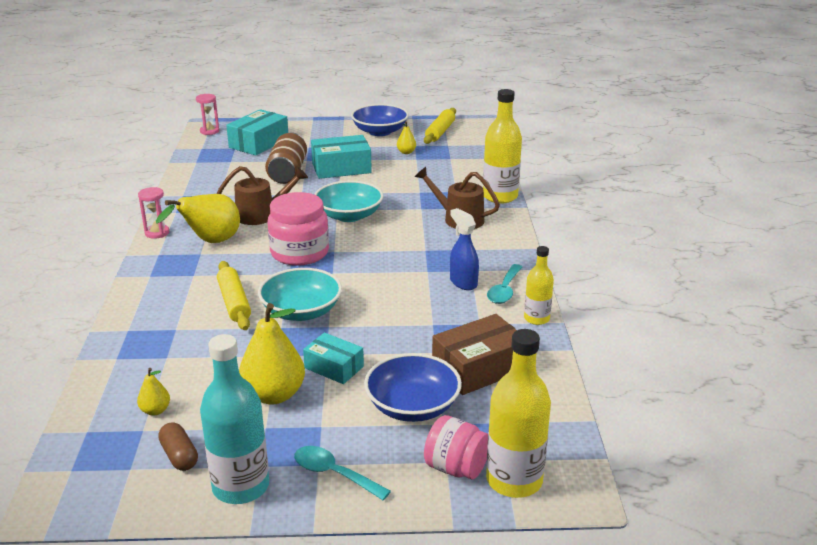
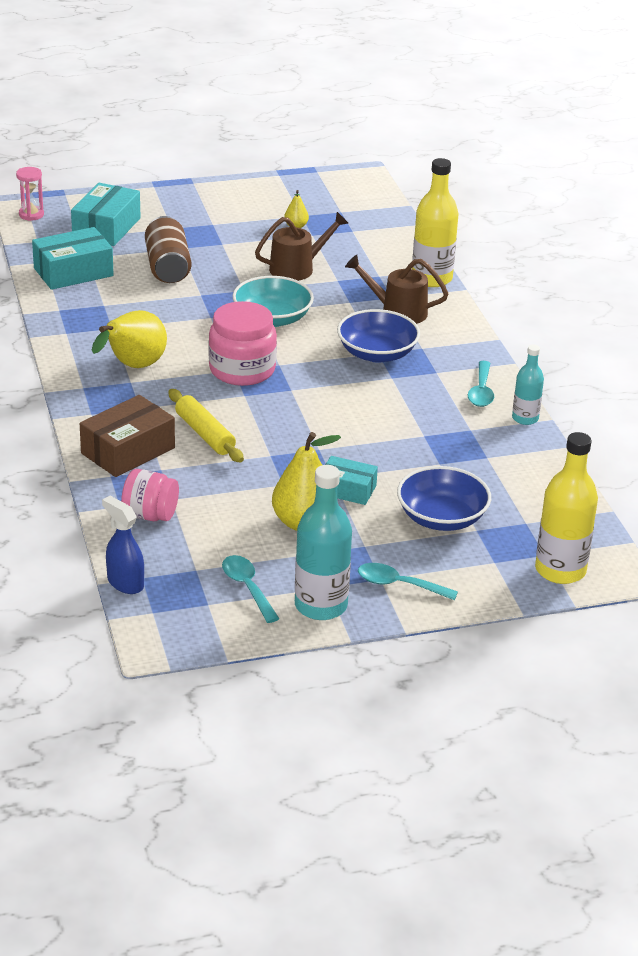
camera: 15 degrees left, 5 degrees up
(155, 410) = (196, 551): yellow pear -> none
(157, 233) = (63, 361): pink hourglass -> none
(179, 456) = (247, 587): brown capsule -> turquoise spoon
(262, 215) = (171, 327): brown watering can -> brown watering can (297, 268)
(301, 311) = (282, 436): turquoise bowl -> none
(341, 168) = (229, 255): turquoise box -> turquoise box (73, 272)
(380, 131) = (249, 198): blue bowl -> blue bowl (377, 353)
(440, 132) = (323, 193): yellow rolling pin -> none
(456, 468) = (505, 566): pink jar -> pink jar (150, 515)
(463, 282) = (435, 387): blue spray bottle -> blue spray bottle (125, 583)
(478, 368) = (488, 475): brown box -> brown box (128, 450)
(536, 318) = (525, 418): yellow bottle -> turquoise bottle

